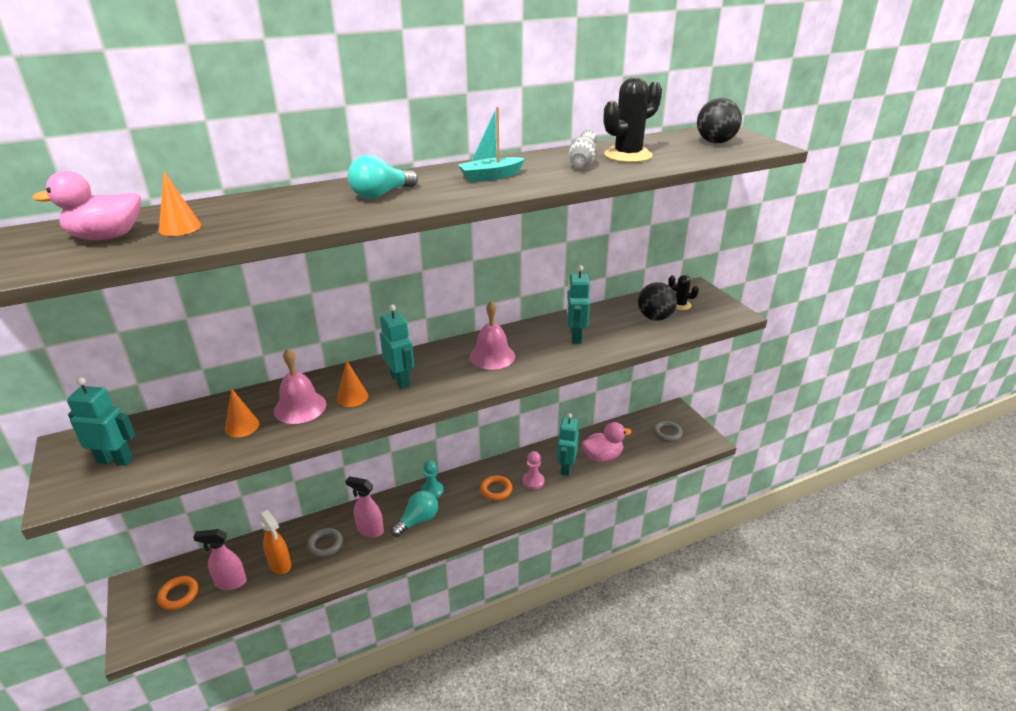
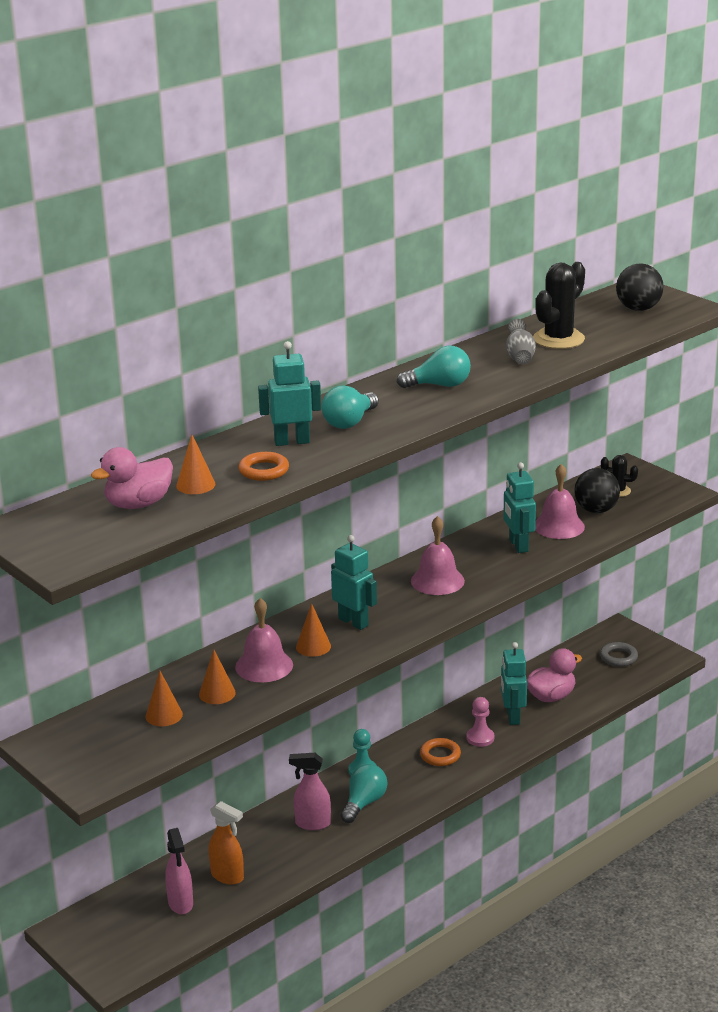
camera: 15 degrees left, 5 degrees down
(115, 460) = (111, 745): turquoise robot -> turquoise robot (292, 441)
(178, 595) = (128, 927): orange ring -> orange ring (264, 470)
(183, 439) = (164, 715): none -> orange cone
(230, 582) = (180, 903): pink spray bottle -> pink spray bottle turned 90 degrees counterclockwise
(325, 545) = (268, 848): grey ring -> none
(491, 176) = (439, 385): turquoise boat -> turquoise light bulb
(617, 326) = (559, 526): none -> pink bell

